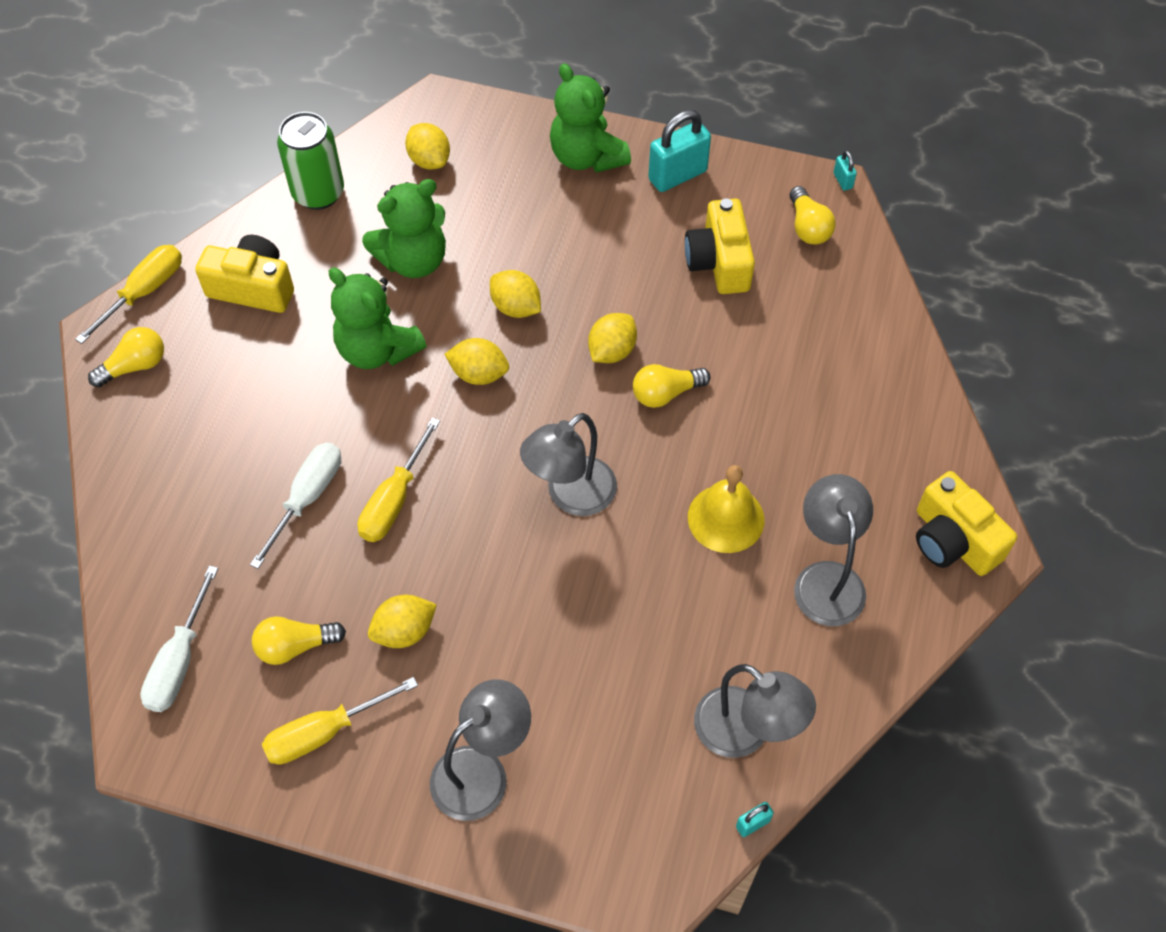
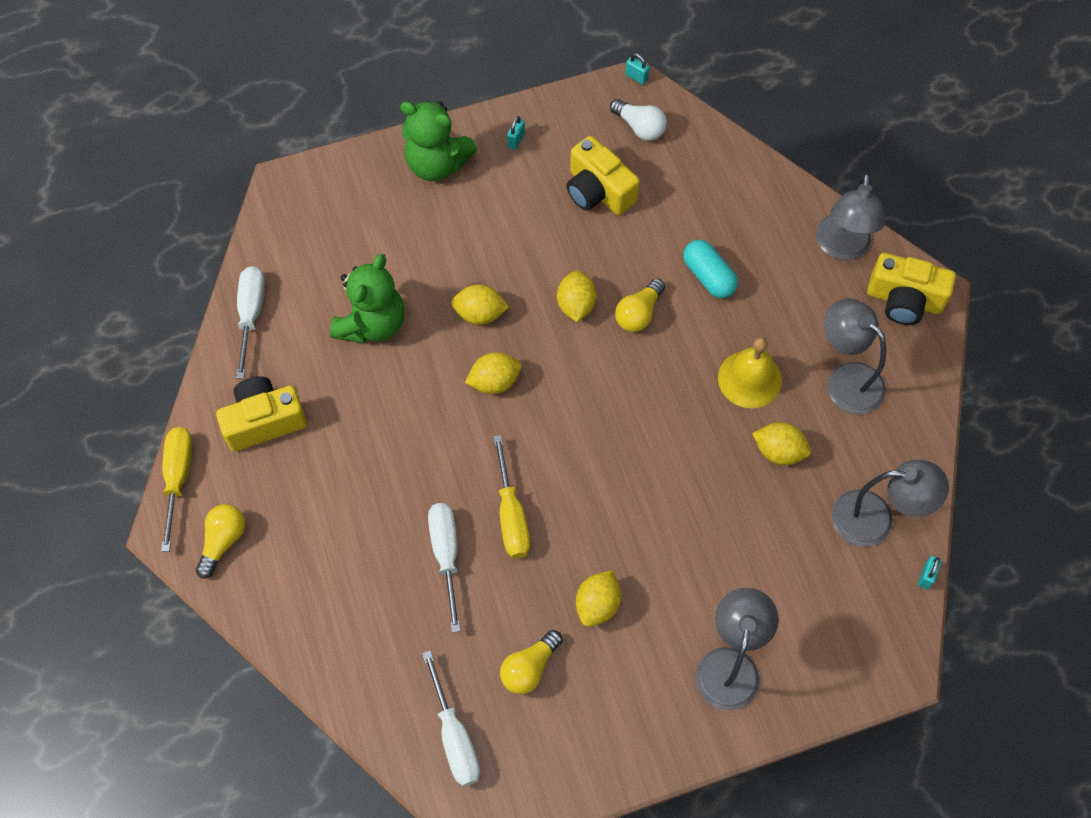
camera: 35 degrees left, 5 degrees up
(318, 193) = (251, 314): green can -> white screwdriver
(323, 733) = (601, 714): yellow screwdriver -> none
(377, 349) = (403, 410): green teddy bear -> none
(429, 160) = (317, 236): yellow lemon -> yellow lemon (779, 451)
(571, 496) = (633, 431): grey lamp -> grey lamp (841, 247)
(677, 175) = (516, 140): turquoise padlock -> turquoise padlock, size x0.45
(763, 400) = (708, 277): none -> turquoise capsule
(808, 227) = (639, 127): yellow light bulb -> white light bulb

